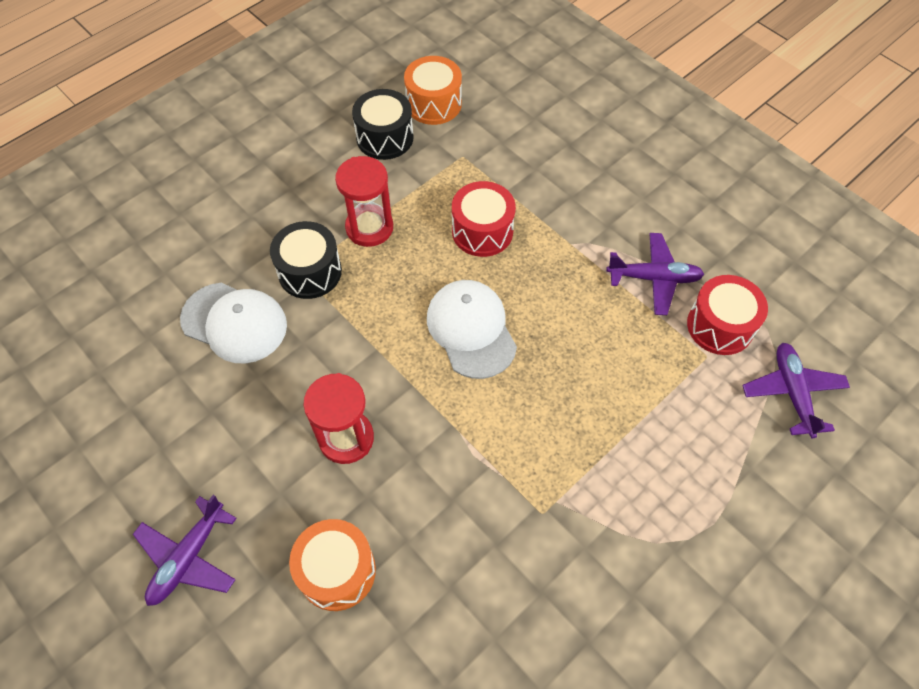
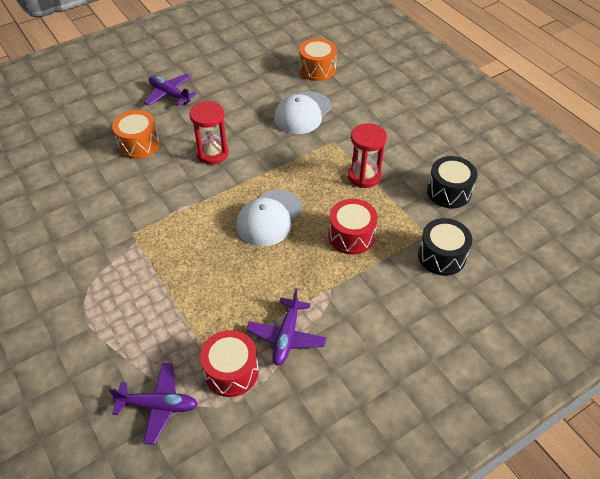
camera: 100 degrees right, 10 degrees down
(310, 272) = (333, 145): black drum -> black drum (441, 256)
(433, 104) = (485, 224): orange drum -> orange drum (317, 69)
(471, 330) = (269, 218): white cap -> white cap turned 135 degrees clockwise

